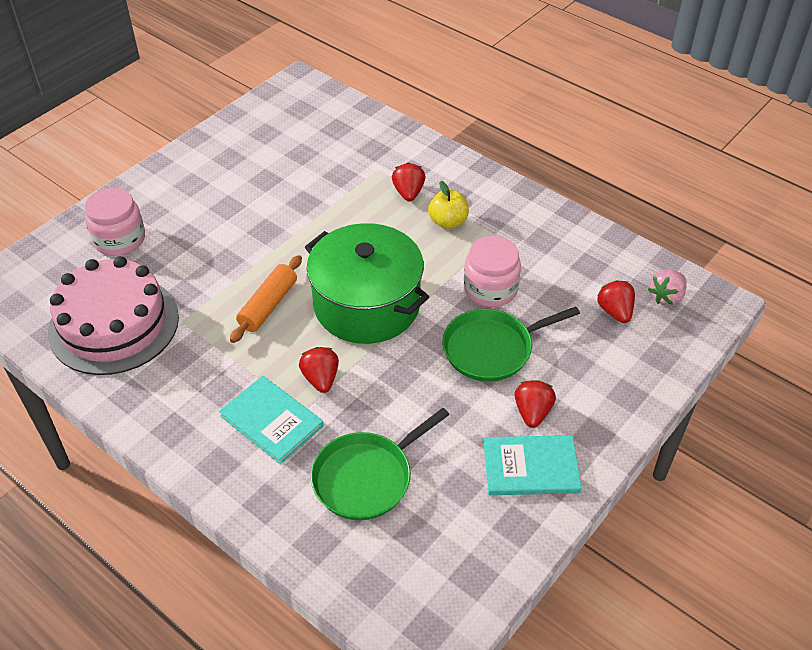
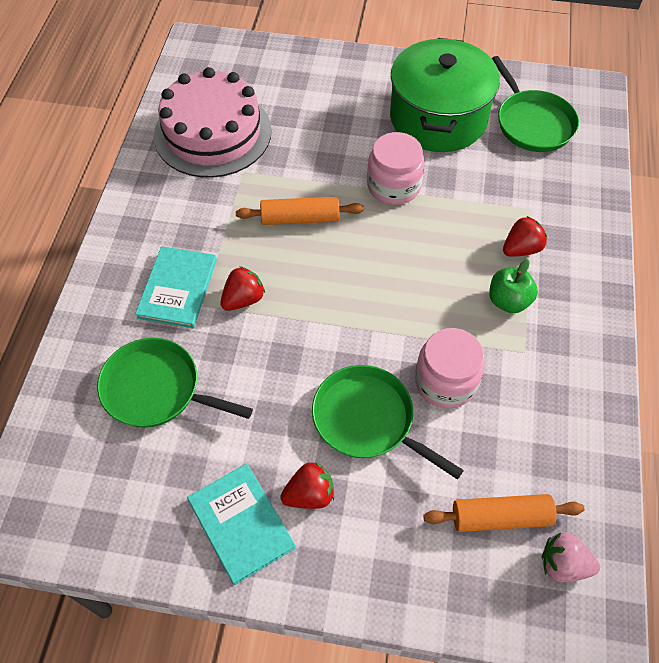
camera: 60 degrees right, 10 degrees up
(119, 239) = (302, 85): pink jar -> pink jar (393, 186)
(299, 128) = (533, 123): none -> green pan
(367, 305) = (351, 289): green pot -> green pot (438, 118)
(448, 222) = (508, 301): yellow apple -> green apple
(615, 311) = (500, 517): red strawberry -> orange rolling pin

